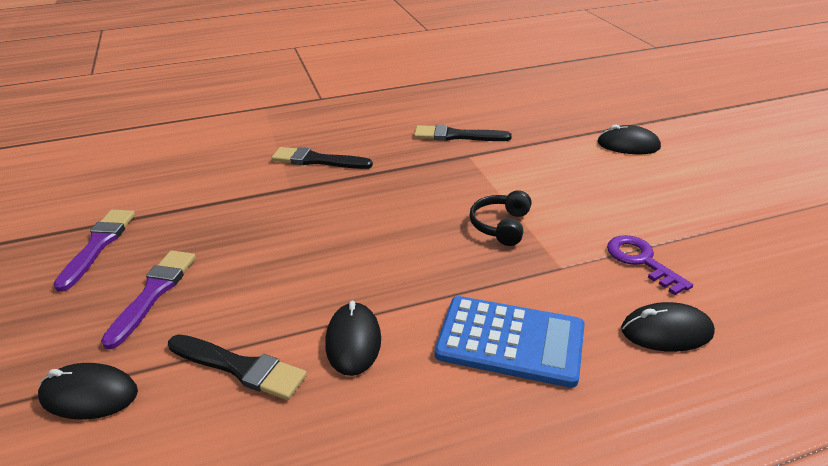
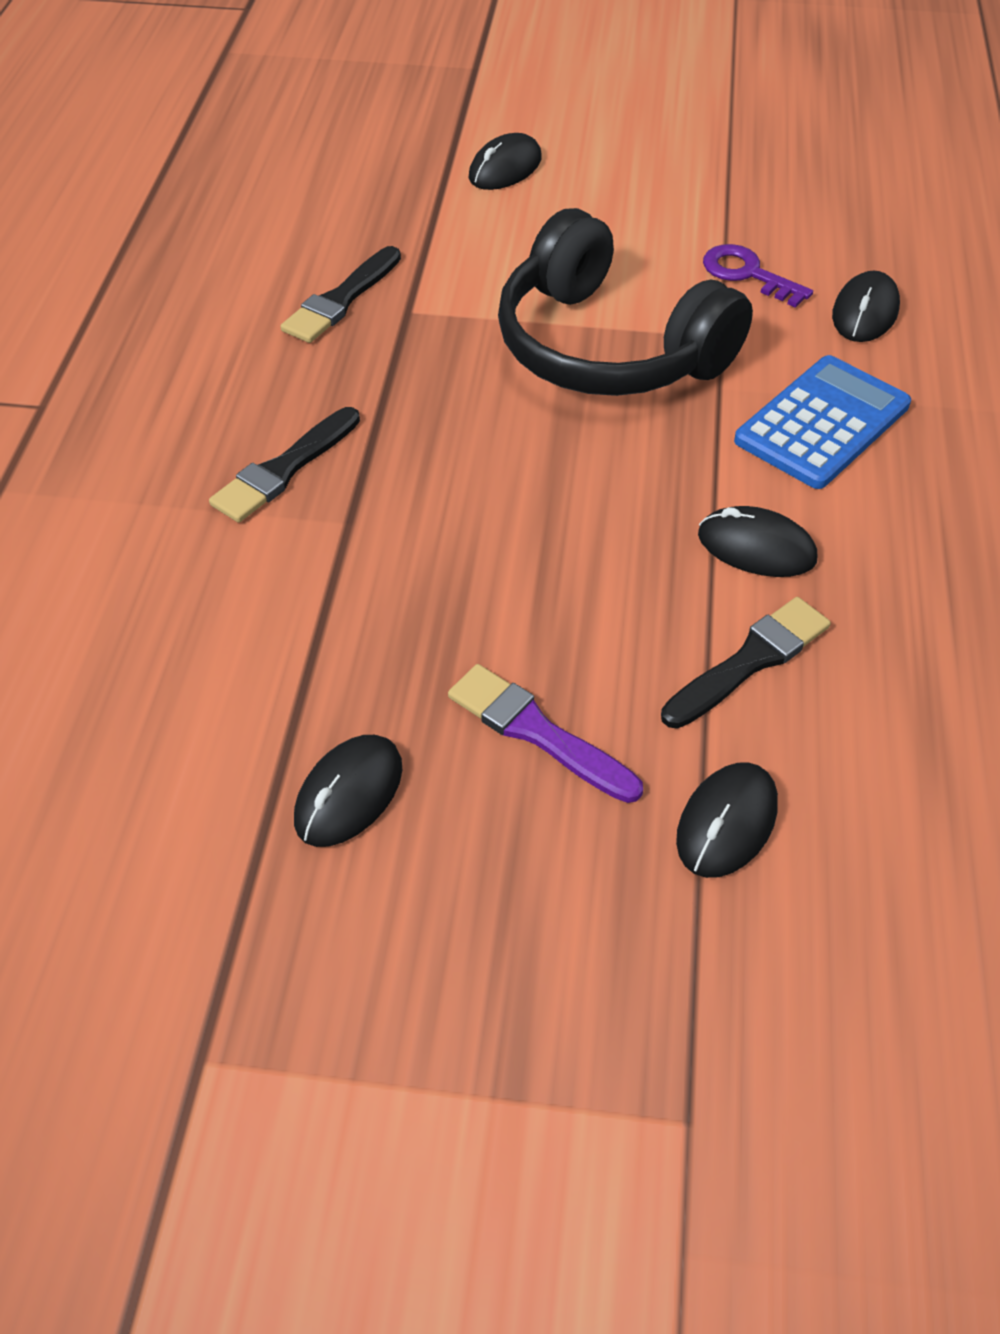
camera: 65 degrees left, 15 degrees up
(98, 245) = (349, 794): purple brush -> black mouse
(501, 226) = (608, 348): black headphones -> black headphones, size x2.39
(641, 261) = (748, 274): purple key -> purple key turned 45 degrees clockwise

